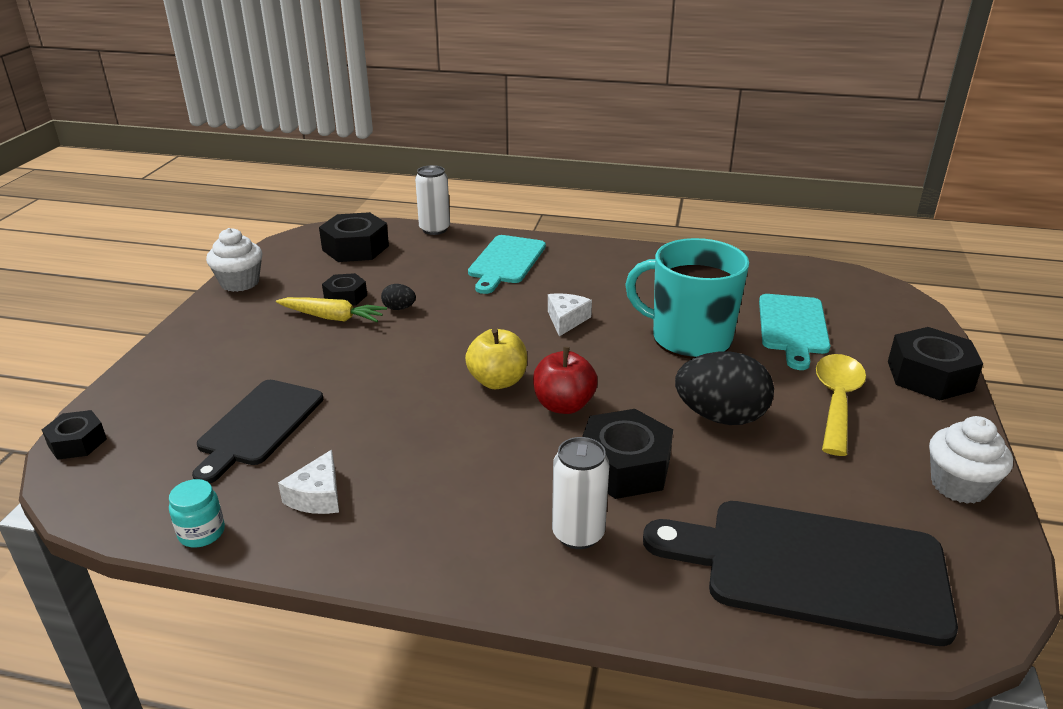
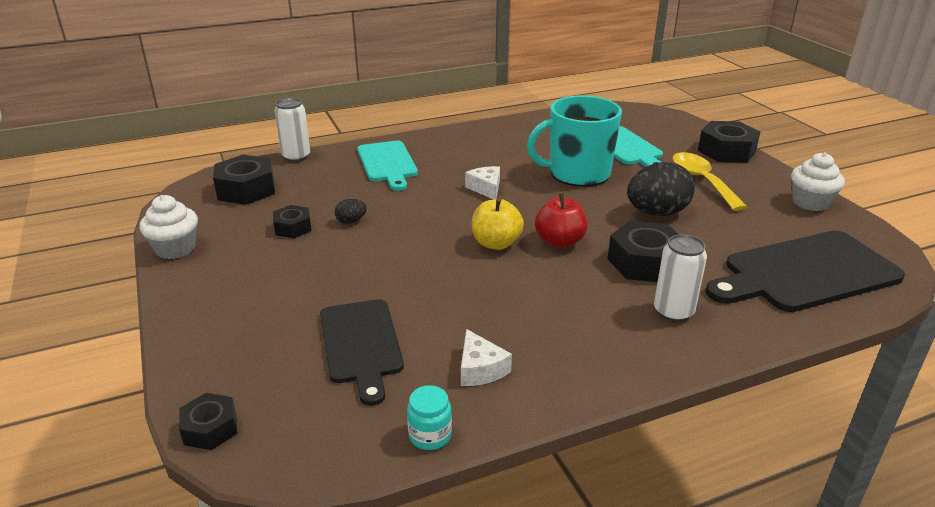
camera: 35 degrees left, 0 degrees up
(332, 317) = (305, 246): yellow carrot -> none

